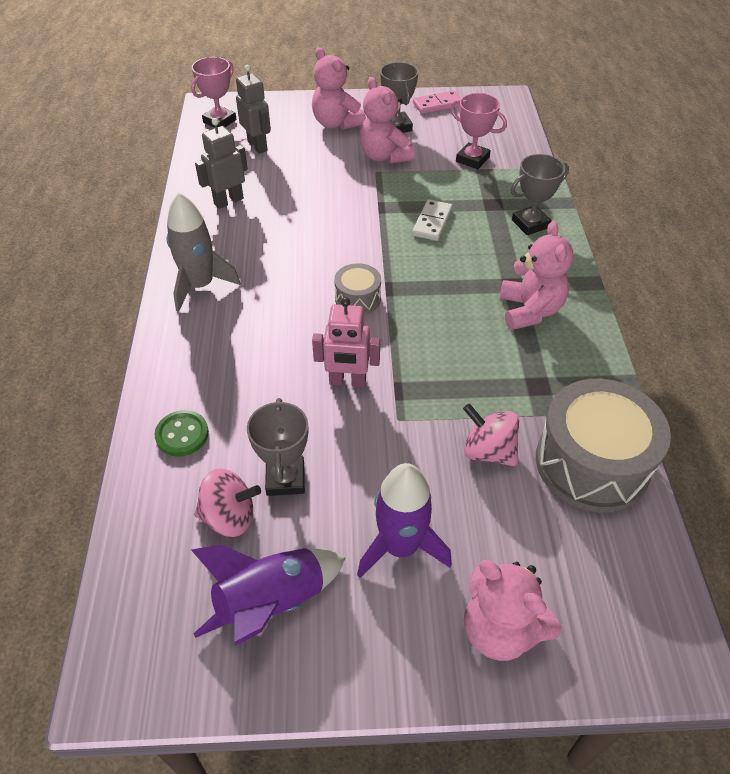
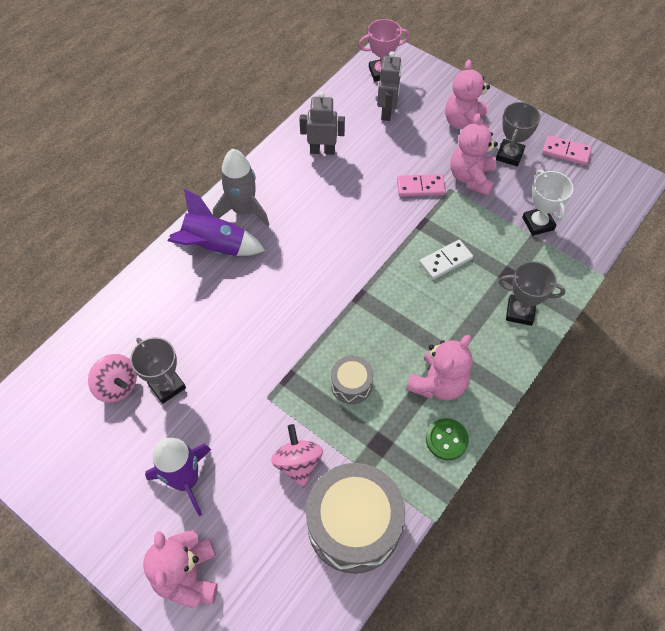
camera: 40 degrees right, 10 degrees up
(182, 434) = (140, 313): green button -> green button (446, 440)
(272, 603) = (92, 455): purple rocket -> purple rocket (215, 247)
(285, 479) = (167, 386): grey trophy -> grey trophy turned 75 degrees counterclockwise
(347, 381) = (263, 347): pink robot -> none
(349, 183) = (420, 187): none -> pink domino
(358, 299) = (330, 289): grey drum -> grey drum (351, 384)
(472, 159) = (538, 223): pink trophy -> white trophy

